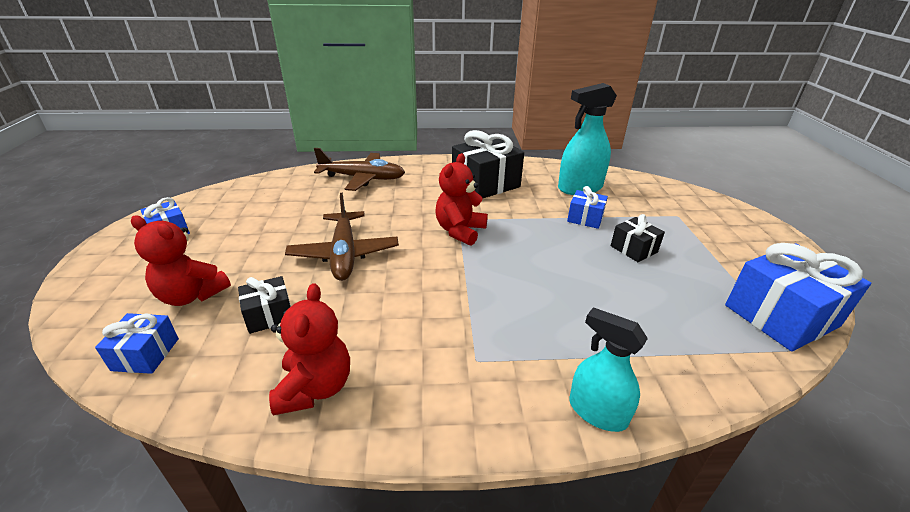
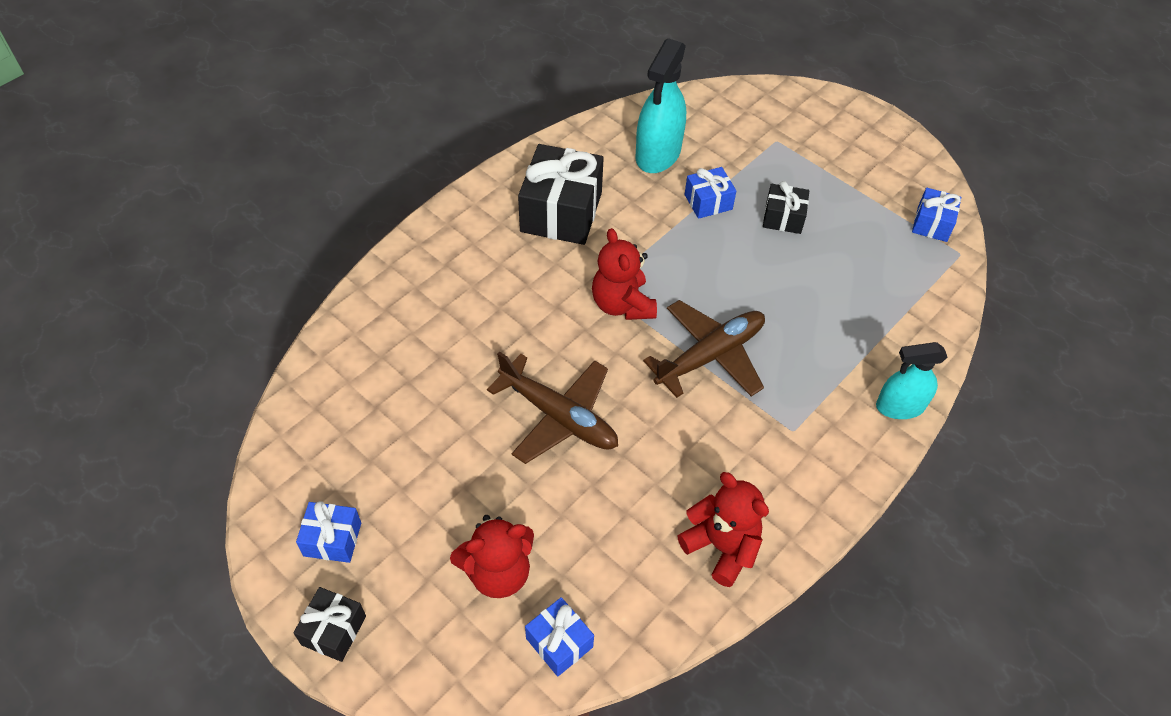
camera: 45 degrees left, 20 degrees up
(269, 315) = (596, 528): black gift -> black gift (334, 630)
(363, 178) = (417, 299): brown plane -> brown plane (710, 355)
(781, 315) = (932, 224): blue gift -> blue gift, size x0.53

